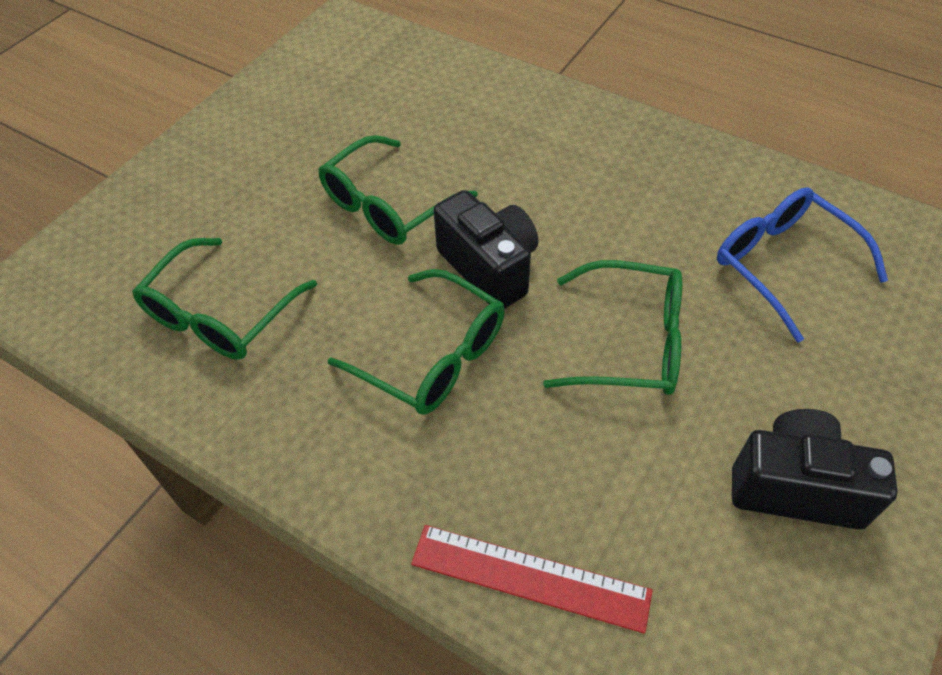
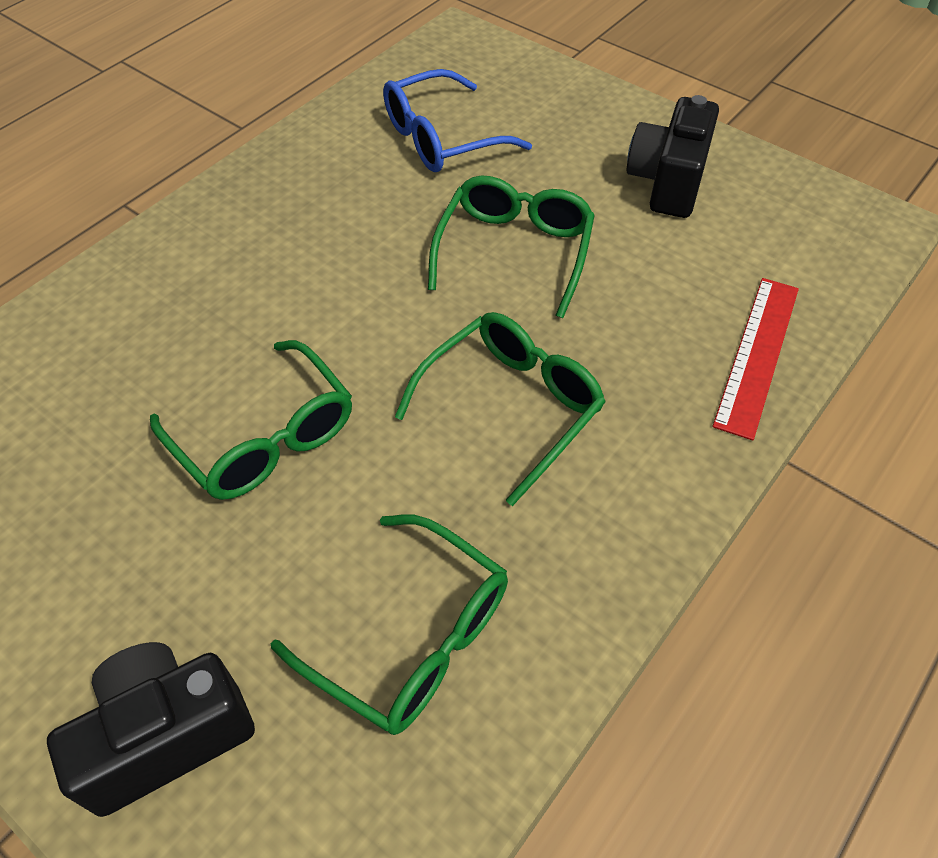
camera: 85 degrees left, 0 degrees up
(489, 268) = (395, 346): black camera -> black camera (166, 735)

